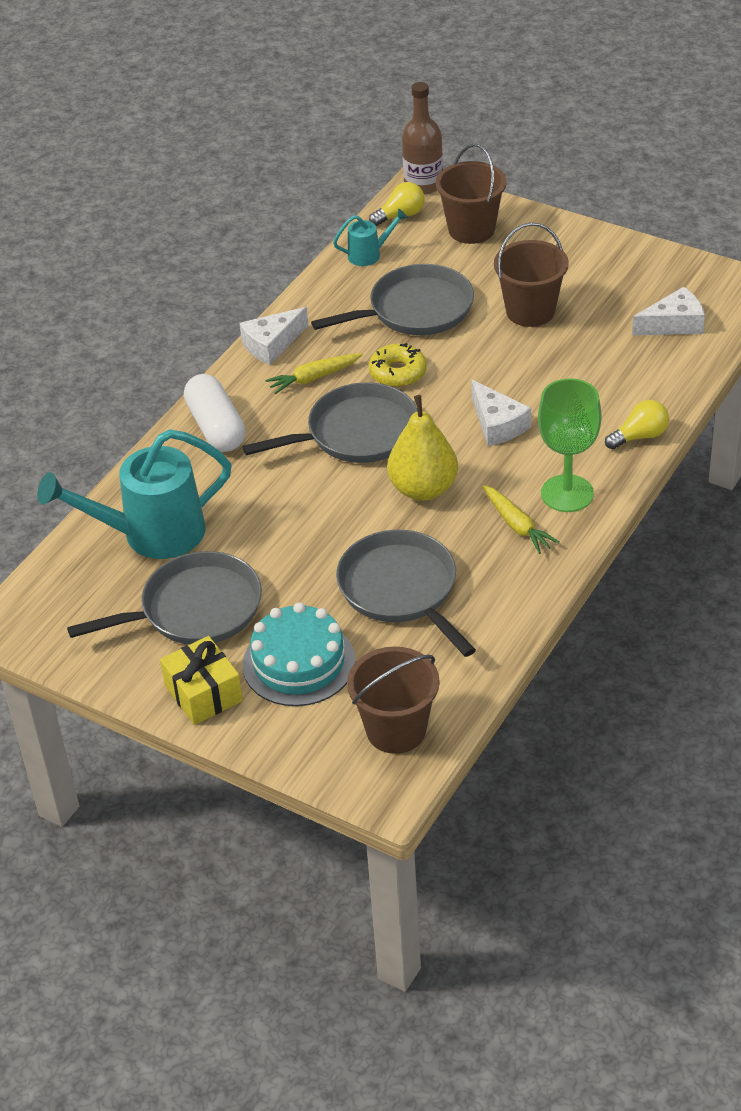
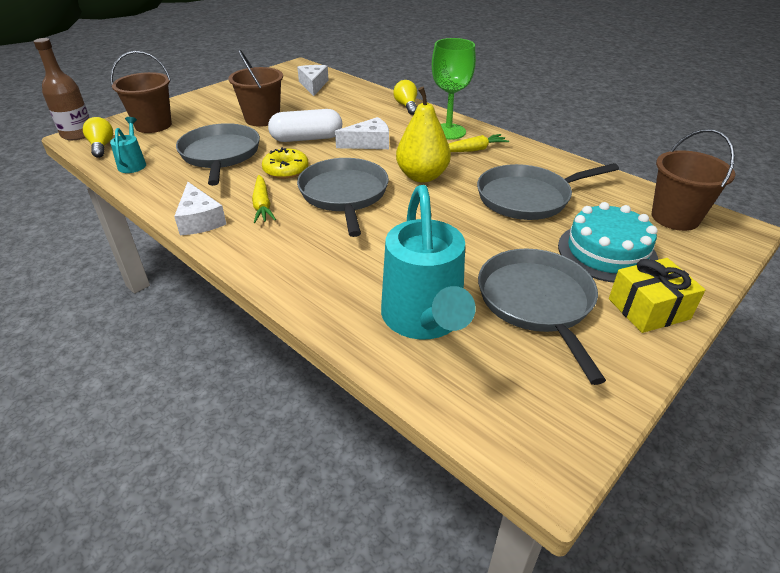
camera: 80 degrees left, 5 degrees down
(216, 427) = (289, 262): white capsule -> white capsule (307, 138)

